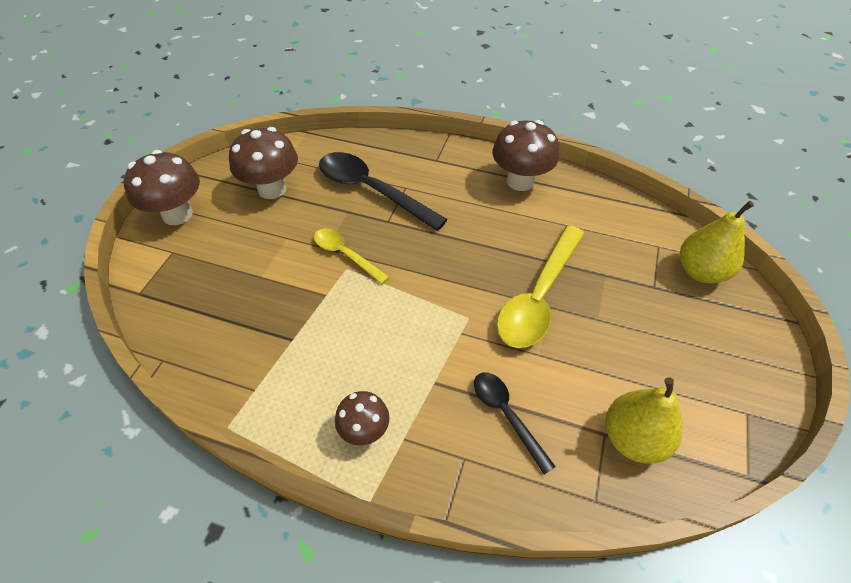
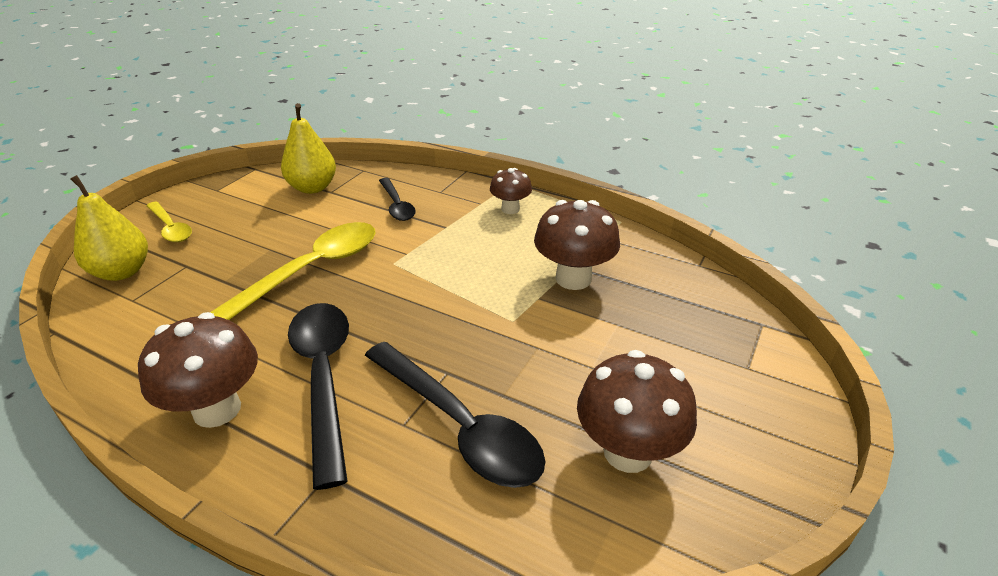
camera: 170 degrees left, 15 degrees down
(177, 214) = (772, 424): brown mushroom -> brown mushroom (573, 278)
(345, 255) = (512, 335): yellow spoon -> yellow spoon (170, 228)
(468, 206) = (324, 378): none -> black spoon

